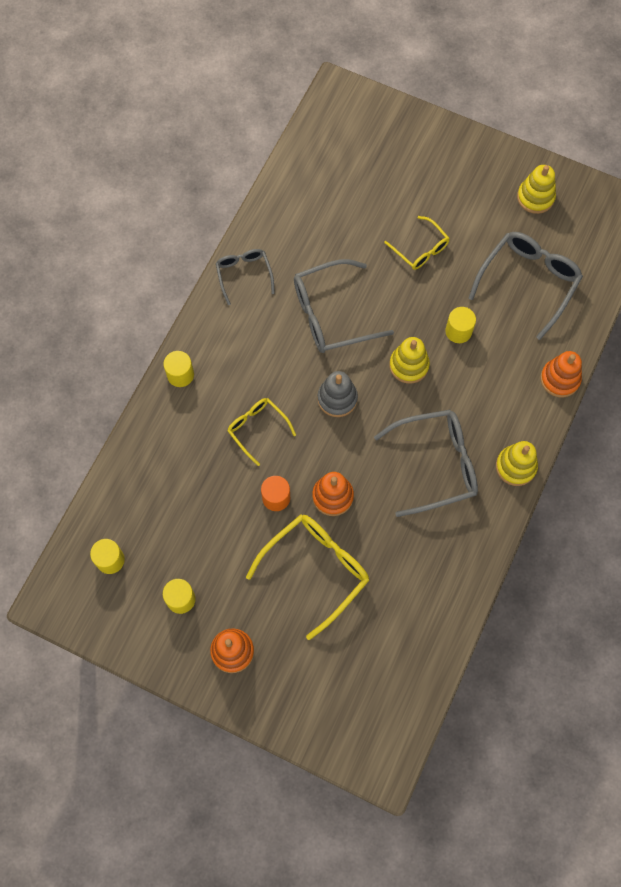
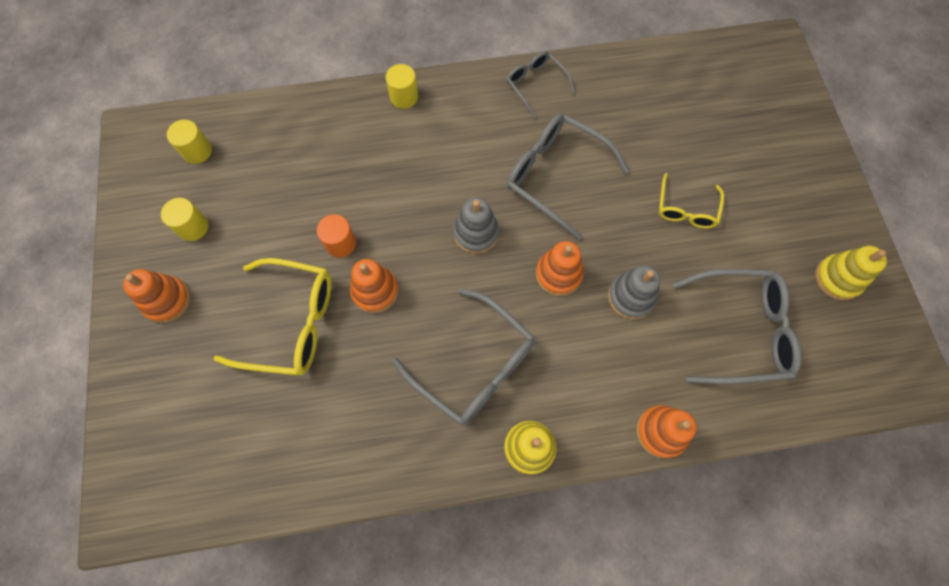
camera: 55 degrees right, 0 degrees up
(244, 274) = (536, 85): grey glasses -> grey glasses turned 75 degrees counterclockwise
(257, 429) = (397, 186): yellow glasses -> none
(409, 365) = (558, 274): yellow stacking toy -> orange stacking toy
(458, 331) = (631, 297): yellow cylinder -> grey stacking toy

